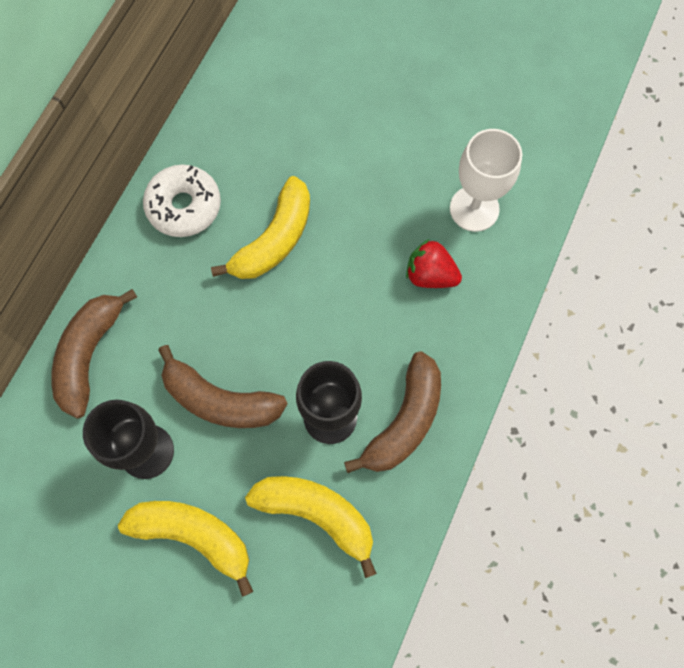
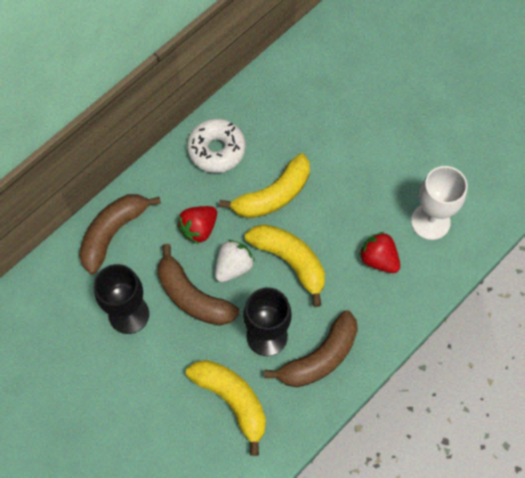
camera: 20 degrees right, 5 degrees down
(194, 535) = (141, 384): yellow banana -> yellow banana (290, 261)
(197, 312) = (199, 229): none -> red strawberry
(257, 345) = (233, 267): none -> white strawberry

